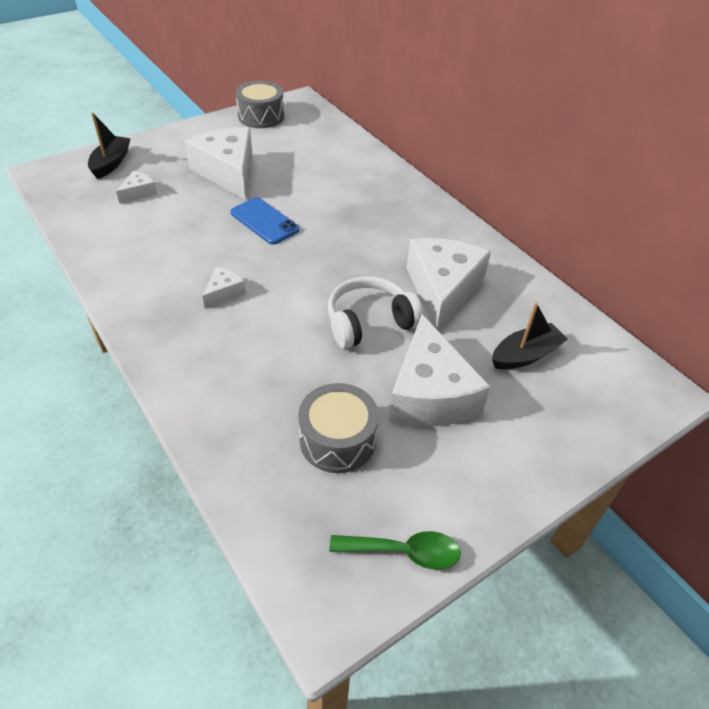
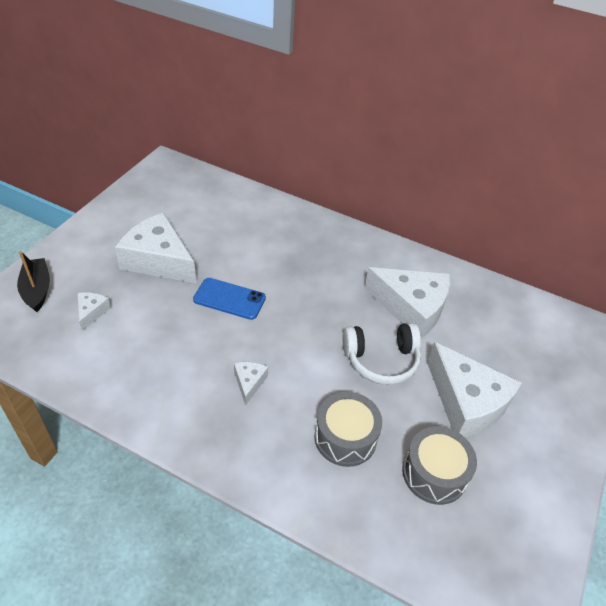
camera: 30 degrees left, 0 degrees up
(261, 116) = (143, 191): grey drum -> grey drum (345, 437)
(369, 322) = (381, 360): white headphones -> white headphones turned 135 degrees counterclockwise
(404, 552) = (541, 538): green spoon -> none
(442, 289) = (411, 308): white cheese -> white cheese turned 135 degrees clockwise
(525, 355) = (503, 340): black boat -> none

